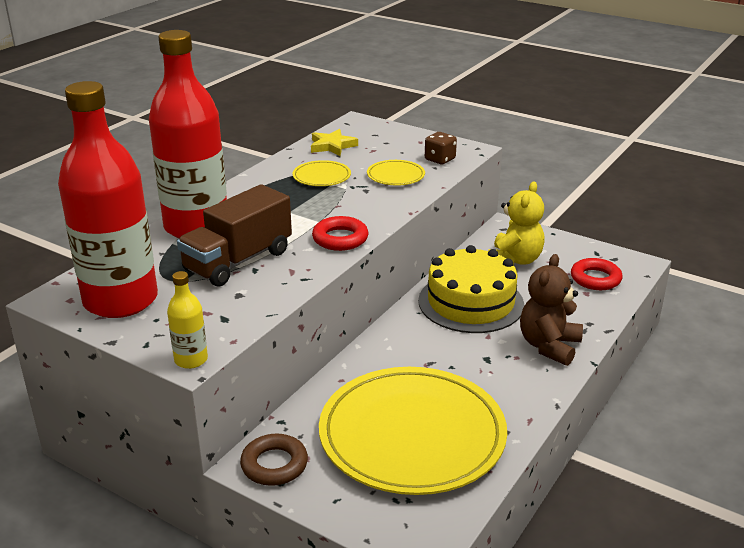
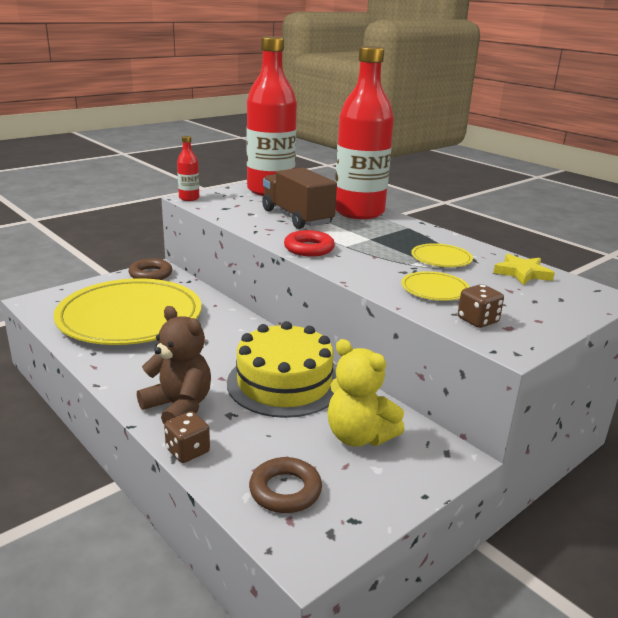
camera: 105 degrees right, 5 degrees down
(191, 360) = (189, 198): yellow bottle -> red bottle
(595, 279) = (285, 490): red ring -> brown ring
(595, 326) = (188, 451): none -> brown dice

